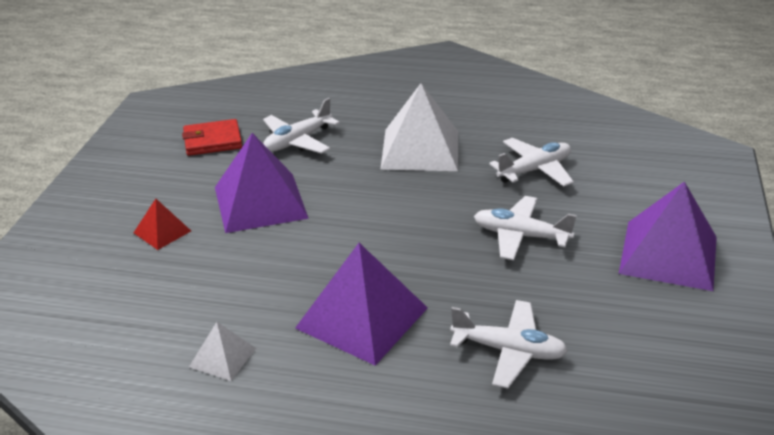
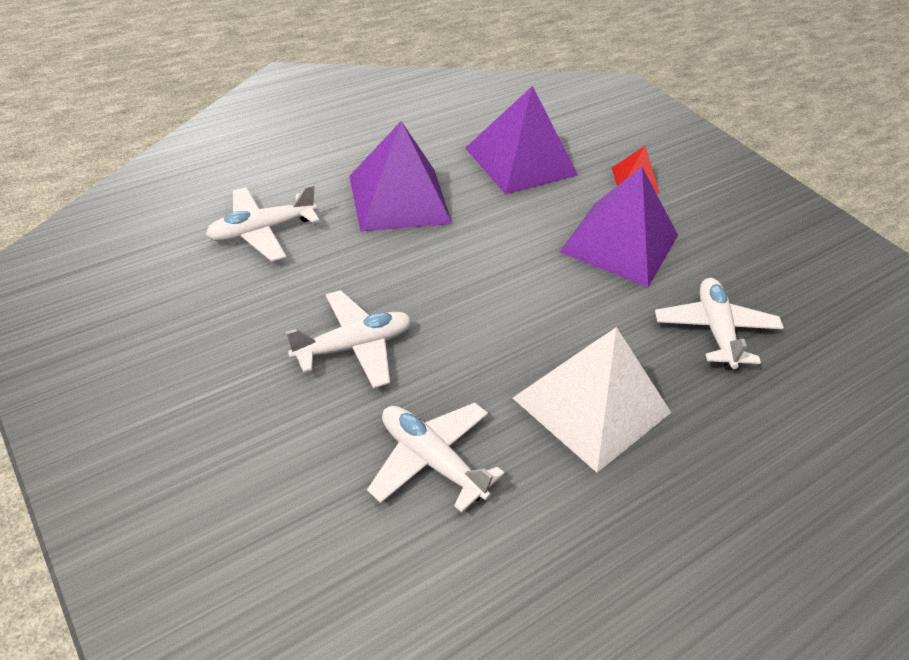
camera: 130 degrees right, 10 degrees up
(212, 141) = (776, 279): red wallet -> none
(222, 357) = (451, 134): white pyramid -> none
(534, 170) = (431, 461): white plane -> white plane turned 120 degrees clockwise
(669, 255) = (174, 417): purple pyramid -> purple pyramid (520, 161)

